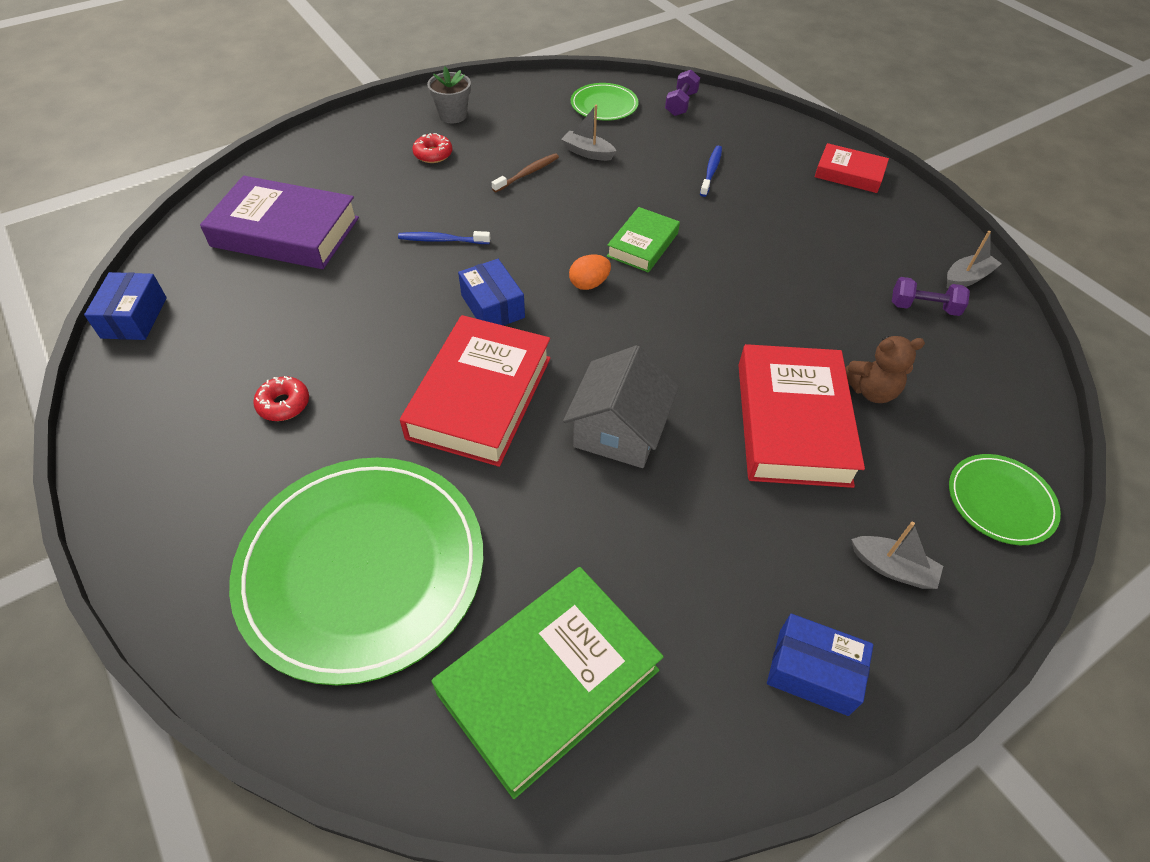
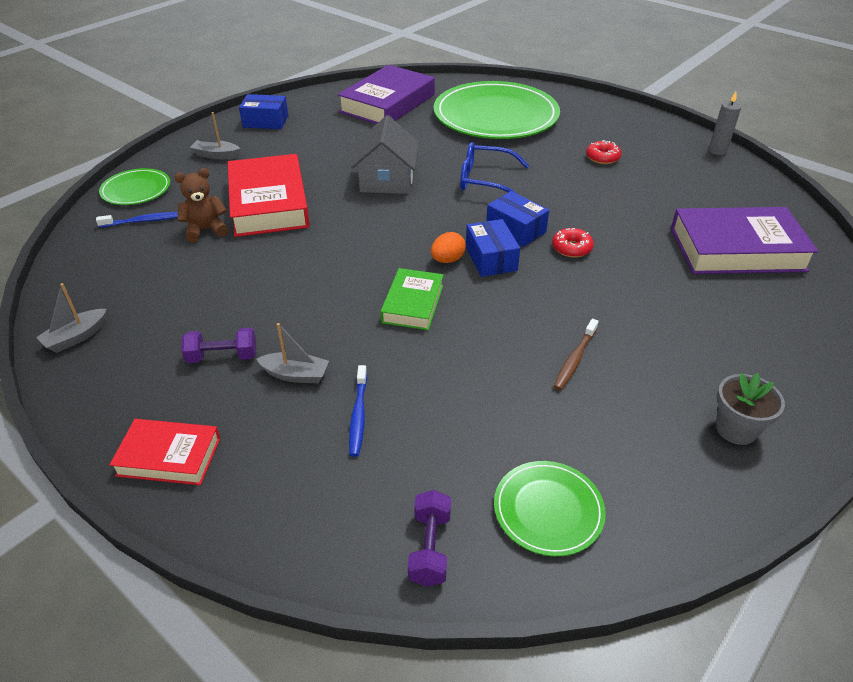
camera: 165 degrees right, 10 degrees down
(112, 378) = (717, 151): none -> grey candle
(134, 317) = (755, 178): blue box -> blue box (491, 258)
(433, 154) = (698, 360): red donut -> red donut (571, 248)
(442, 240) = (600, 270): blue toothbrush -> blue toothbrush (144, 221)
(480, 397) = (485, 180): red book -> blue glasses
(549, 682) = (387, 103): green book -> purple book
(587, 152) = (524, 408): grey boat -> grey boat (295, 375)
(923, 307) = (137, 299): purple dumbbell -> purple dumbbell (222, 357)

